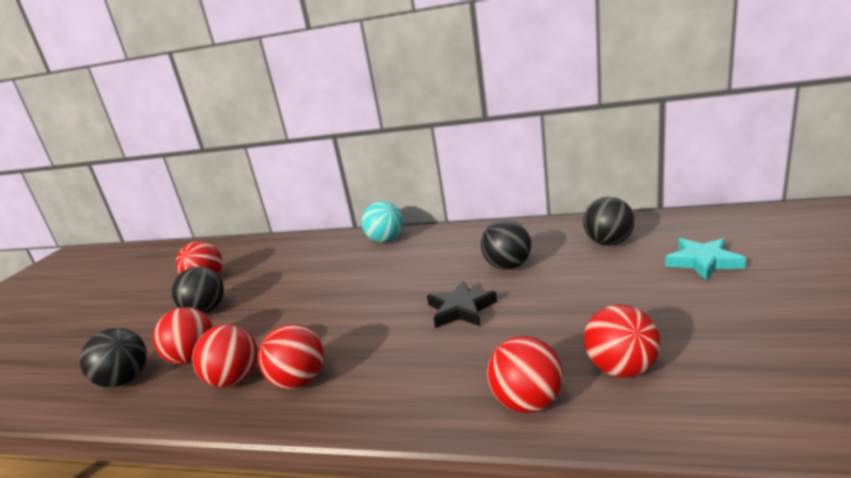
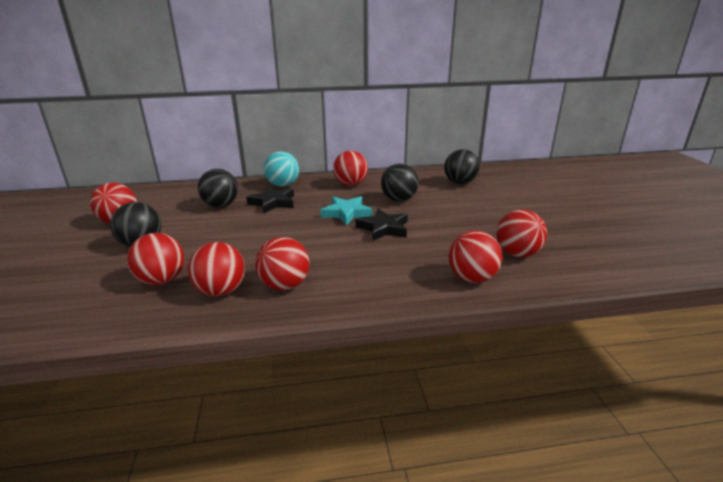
camera: 25 degrees left, 5 degrees up
(125, 380) = (97, 304): black ball -> black ball (221, 205)
(360, 264) = (273, 203): none -> black star
(462, 241) = (350, 184): none -> red ball
(703, 262) = (526, 192): turquoise star -> turquoise star (346, 213)

